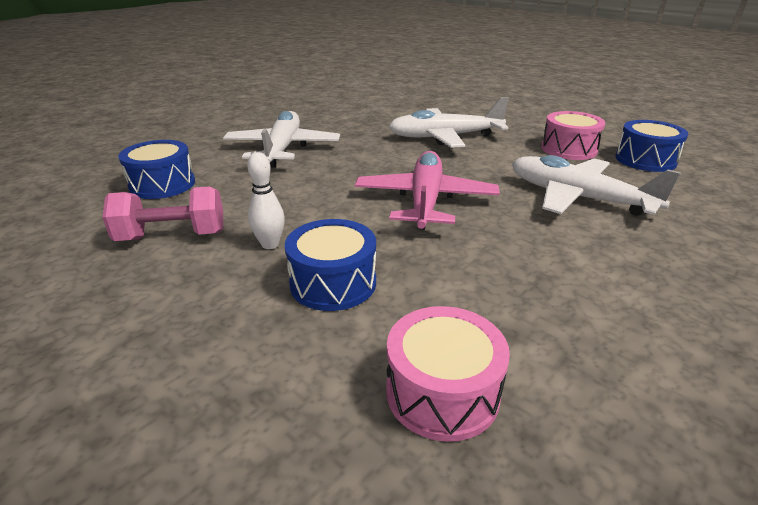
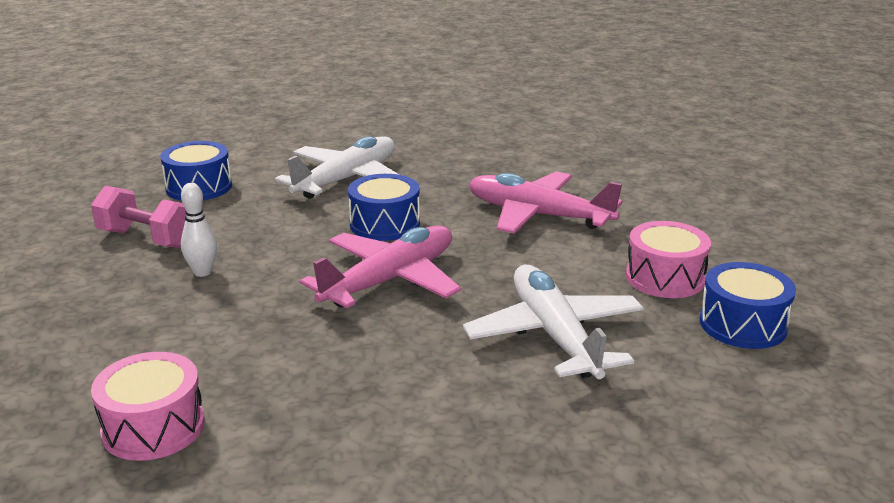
camera: 35 degrees right, 5 degrees down
(333, 283) = (200, 322): blue drum -> blue drum (385, 224)
(445, 137) = (538, 215): white plane -> pink plane

